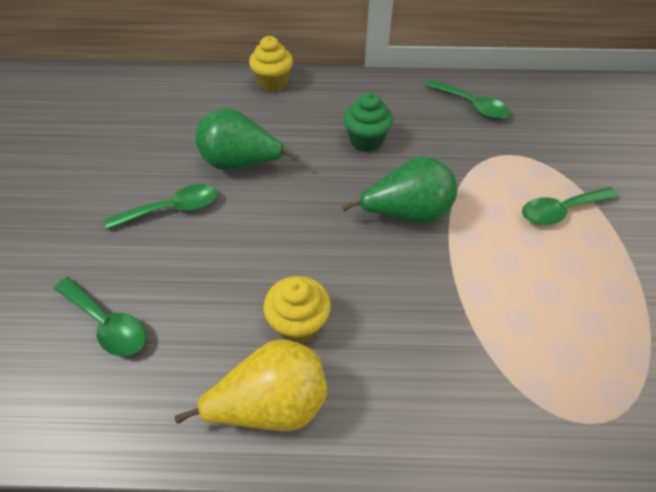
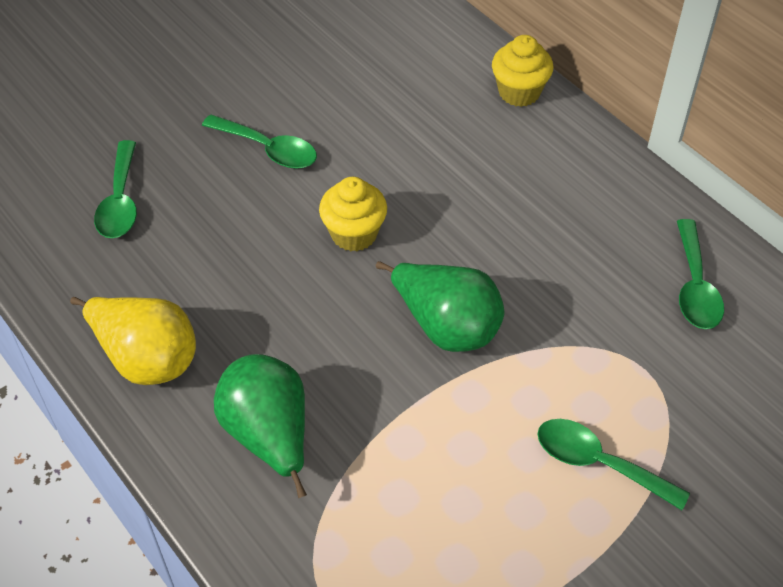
camera: 50 degrees right, 0 degrees up
(241, 163) = (374, 154): green pear -> green pear (269, 435)
(299, 323) = (235, 325): yellow cupcake -> yellow cupcake (354, 234)
(366, 141) = (518, 228): green cupcake -> none

